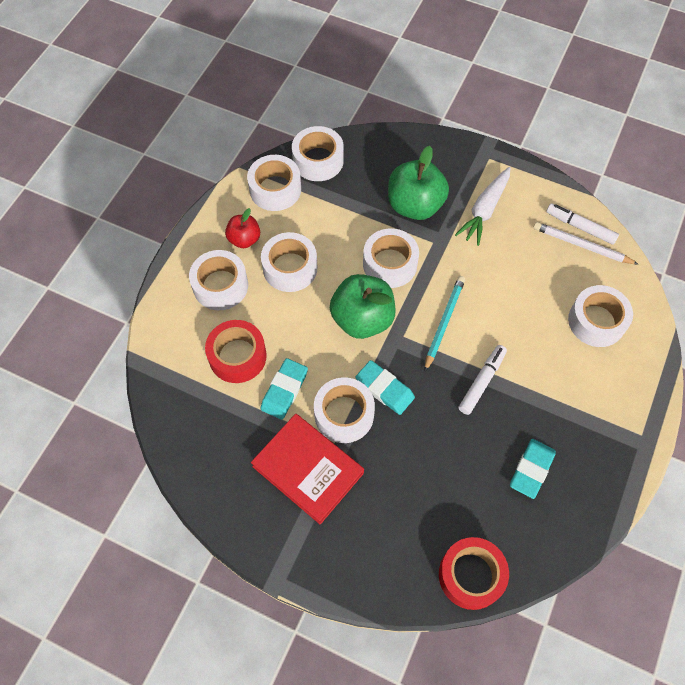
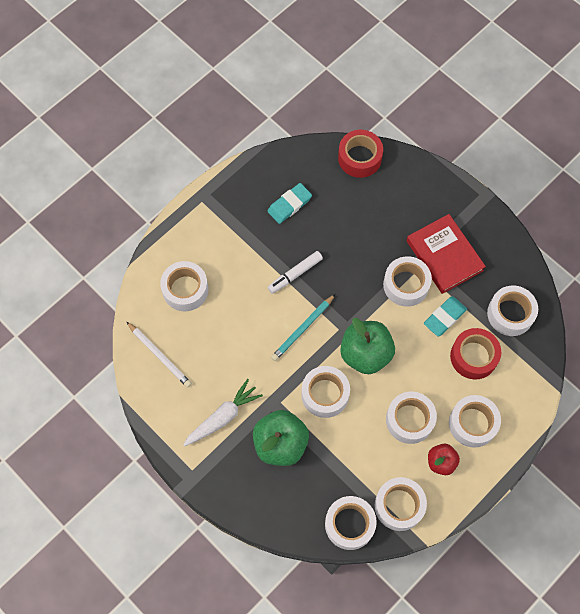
camera: 160 degrees left, 5 degrees up
(205, 421) = (510, 314): none -> white tape
(384, 389) = (369, 293): turquoise eraser -> none
(580, 227) = (151, 372): white marker -> none

